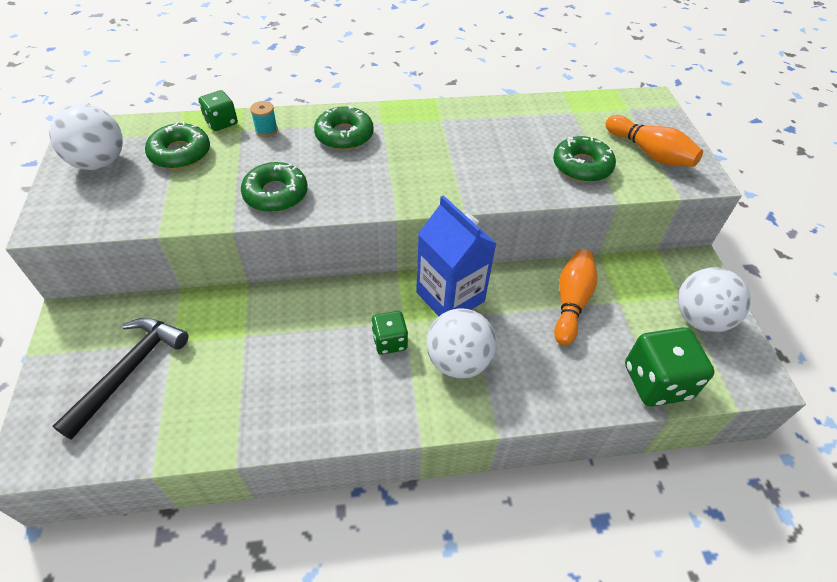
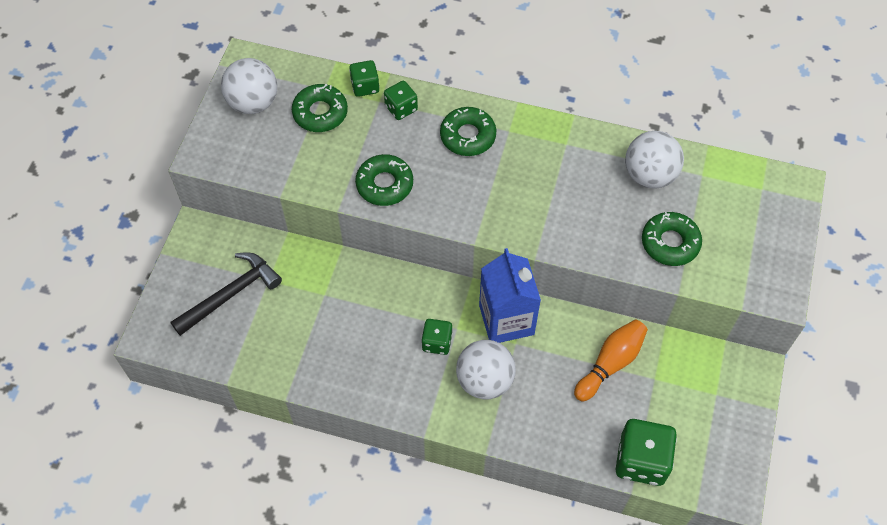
camera: 25 degrees right, 10 degrees up
(266, 130) = (401, 108): turquoise spool -> green dice
(650, 153) = (747, 250): orange bowling pin -> none
(699, 318) = (719, 421): white ball -> white ball (649, 175)

